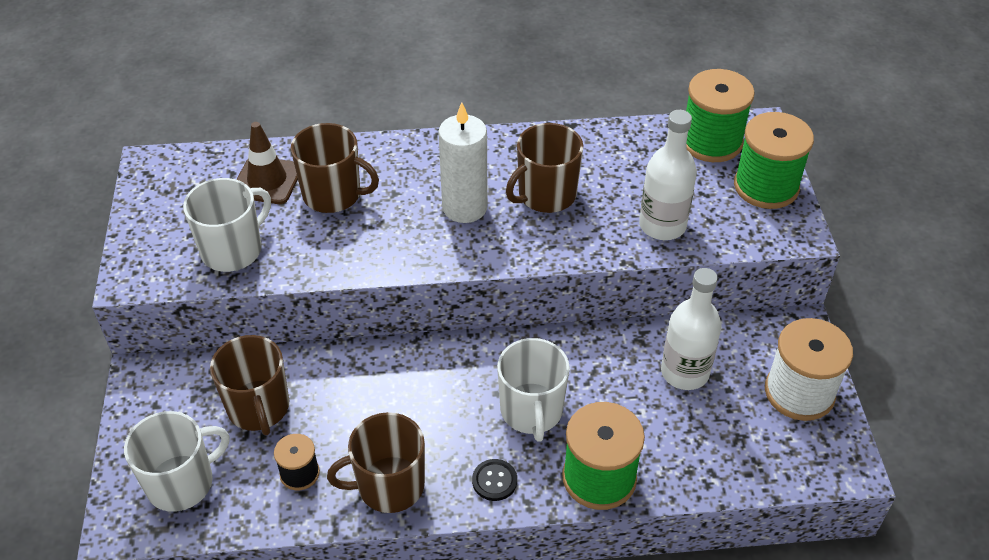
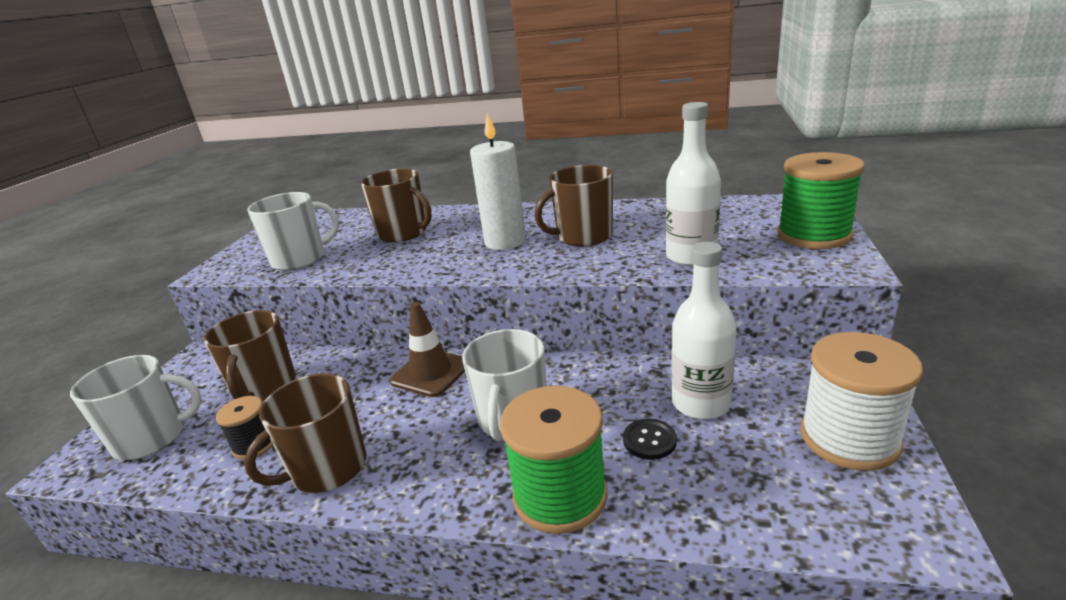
camera: 20 degrees right, 20 degrees down
(267, 180) = (361, 225): brown traffic cone -> brown traffic cone (431, 373)
(389, 486) = (327, 468): brown mug -> brown mug turned 45 degrees counterclockwise
(494, 481) = (437, 480): black button -> black button (649, 440)
(711, 142) = (759, 209): green spool -> none

